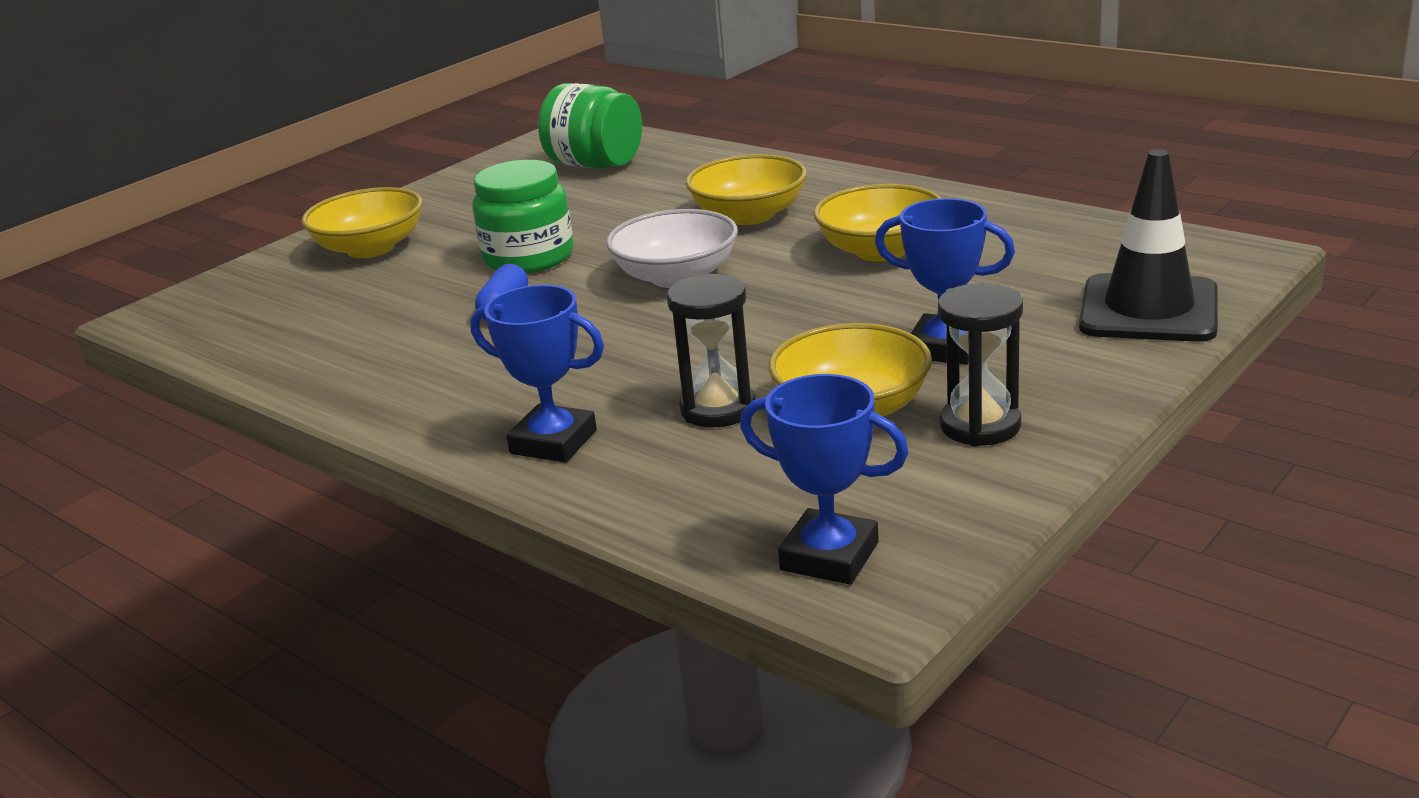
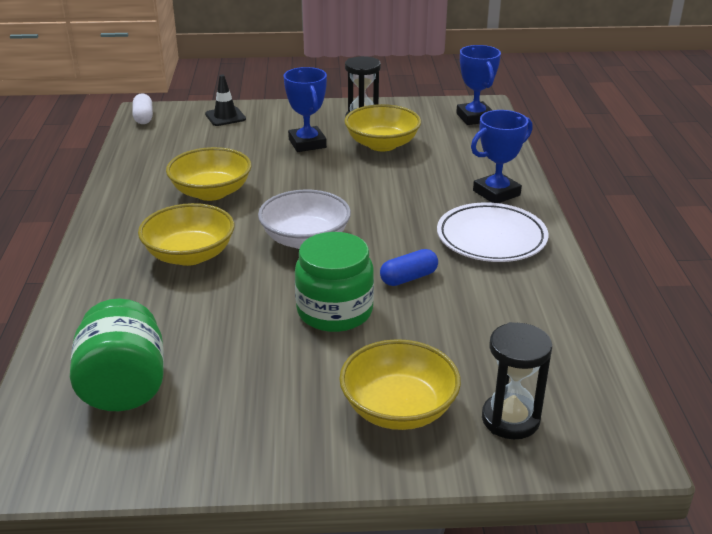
camera: 135 degrees left, 5 degrees up
(473, 387) = (491, 238): none -> white plate
(553, 442) = (496, 193): blue trophy -> blue trophy turned 75 degrees clockwise
(718, 409) = (420, 170): black hourglass -> black hourglass (510, 419)
(1148, 309) = (225, 117): black traffic cone -> black traffic cone, size x0.55
(1220, 250) = (143, 117): none -> white capsule

